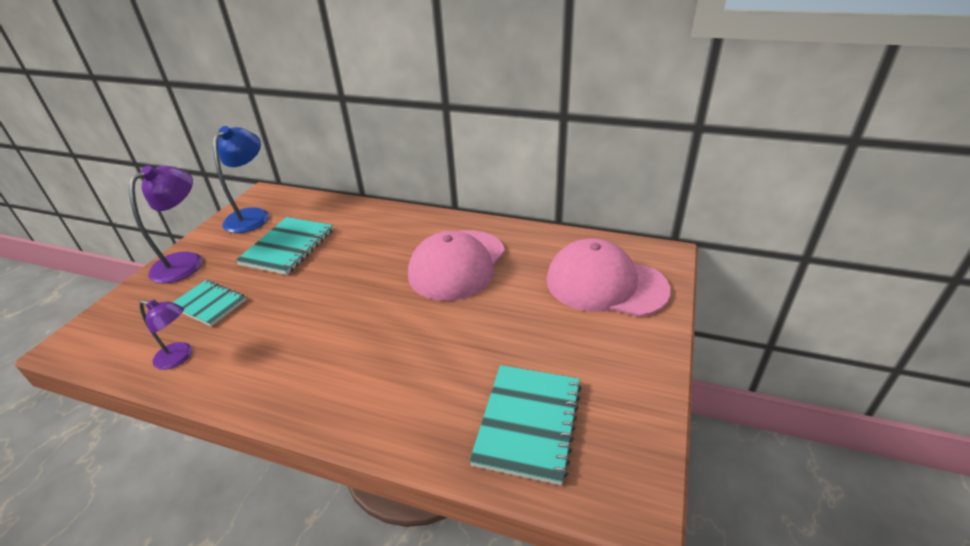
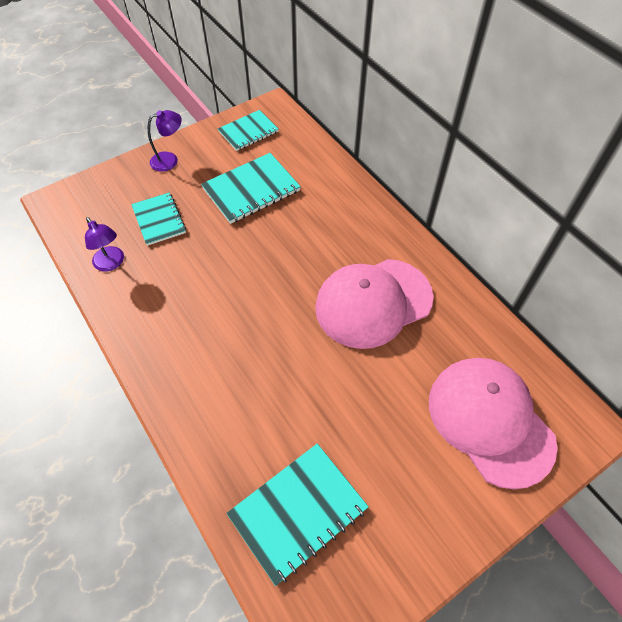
camera: 35 degrees right, 20 degrees up
(186, 262) = (170, 160): purple lamp -> purple lamp, size x0.60
(252, 216) = (248, 132): blue lamp -> turquoise notebook

